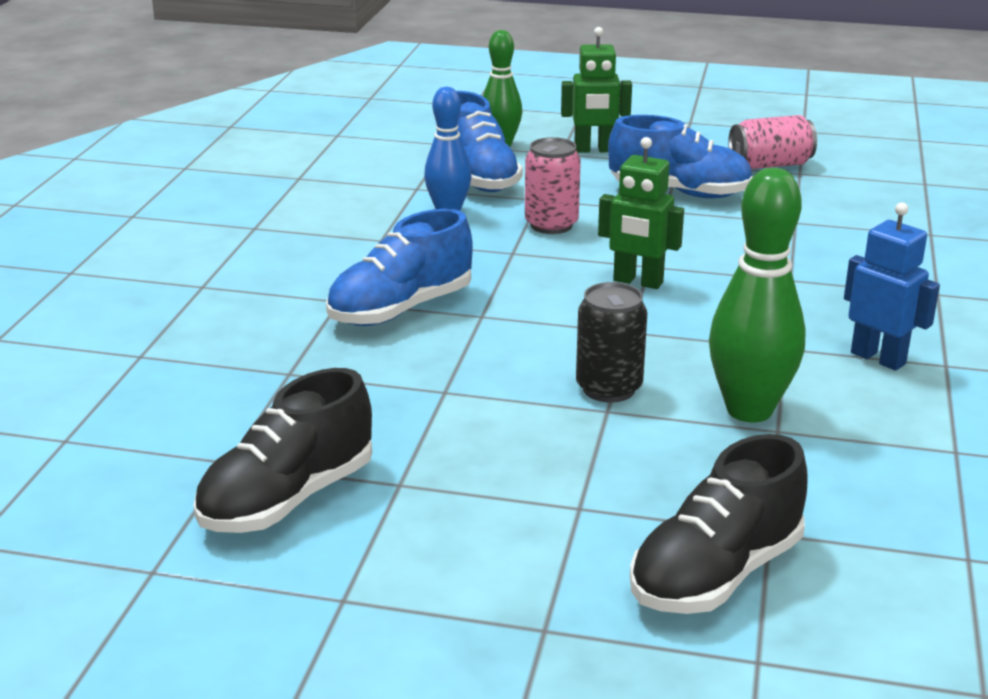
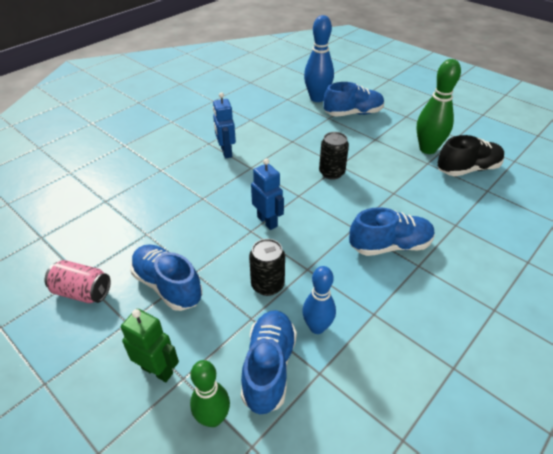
camera: 150 degrees left, 15 degrees up
(551, 225) = (267, 285): pink can -> black can
(637, 282) = (267, 221): green robot -> blue robot
(716, 574) = (353, 113): black shoe -> blue shoe
(749, 410) = (293, 149): green bowling pin -> green bowling pin (427, 149)
(887, 595) = (317, 98): none -> blue bowling pin

